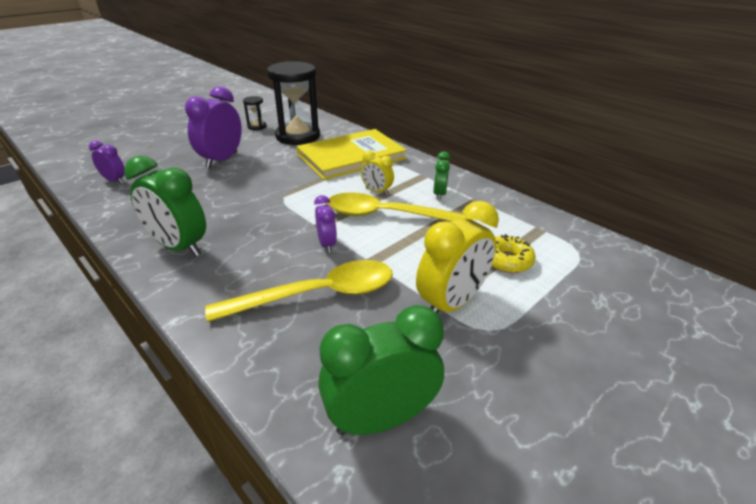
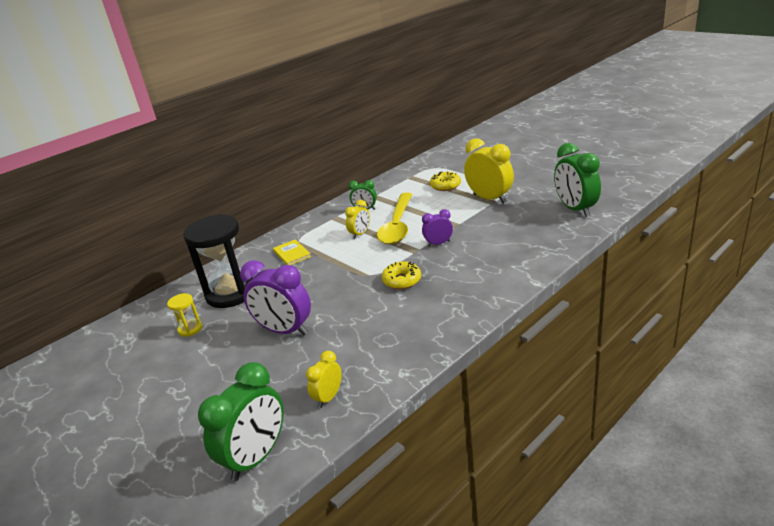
camera: 85 degrees left, 5 degrees down
(114, 180) = (328, 397): purple clock -> yellow clock
(179, 247) = (454, 307): green clock -> green clock (256, 457)
(257, 127) = (190, 329): black hourglass -> yellow hourglass
(258, 216) = (402, 280): none -> yellow donut
(317, 295) = (495, 238): yellow spoon -> none
(351, 157) = (292, 254): yellow book -> yellow book, size x0.42

